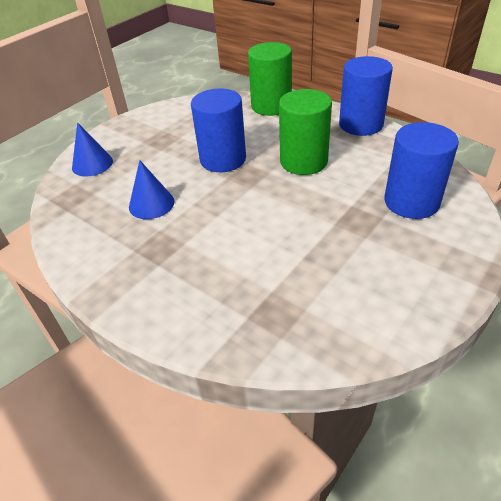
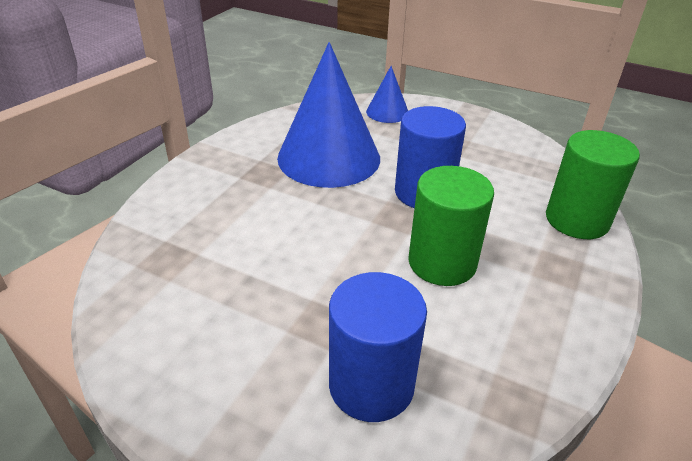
camera: 75 degrees right, 5 degrees down
(151, 204) = (329, 157): blue cone -> blue cone, size x2.12
(361, 124) = (575, 324): blue cylinder -> none

